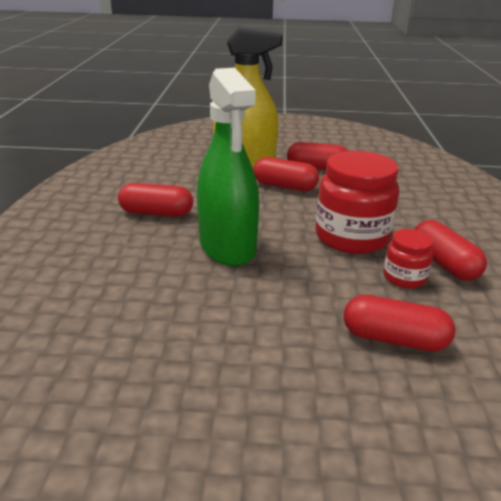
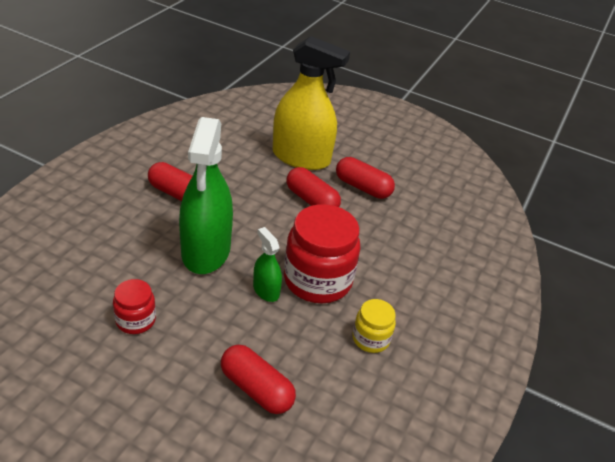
camera: 20 degrees right, 10 degrees up
(315, 258) = (266, 290): none -> green spray bottle
(404, 277) = (321, 338): red jar -> red jar (135, 320)
(444, 263) = (370, 339): red capsule -> yellow jar

